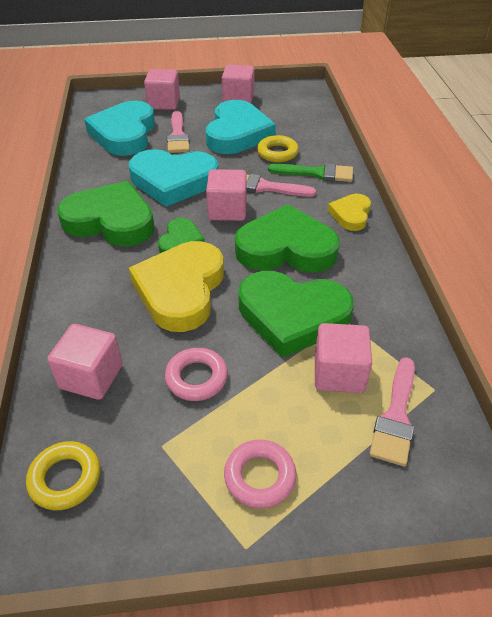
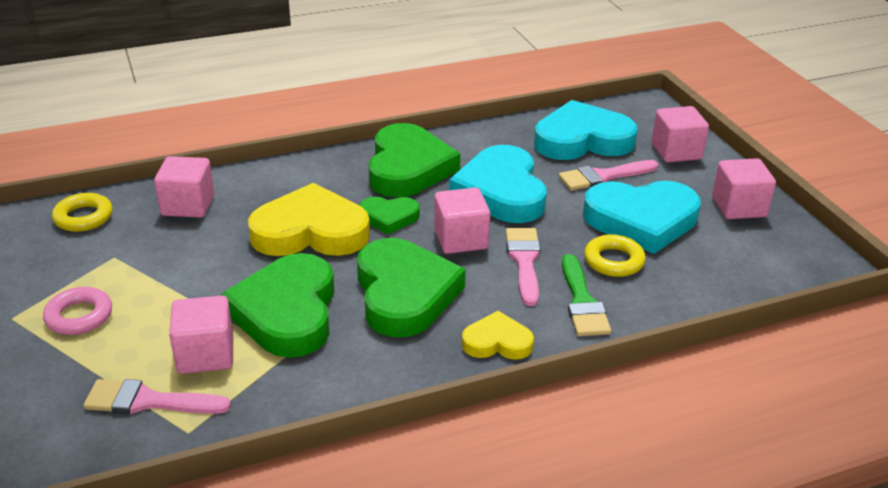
camera: 75 degrees right, 10 degrees down
(196, 378) = (191, 262): pink ring -> none

